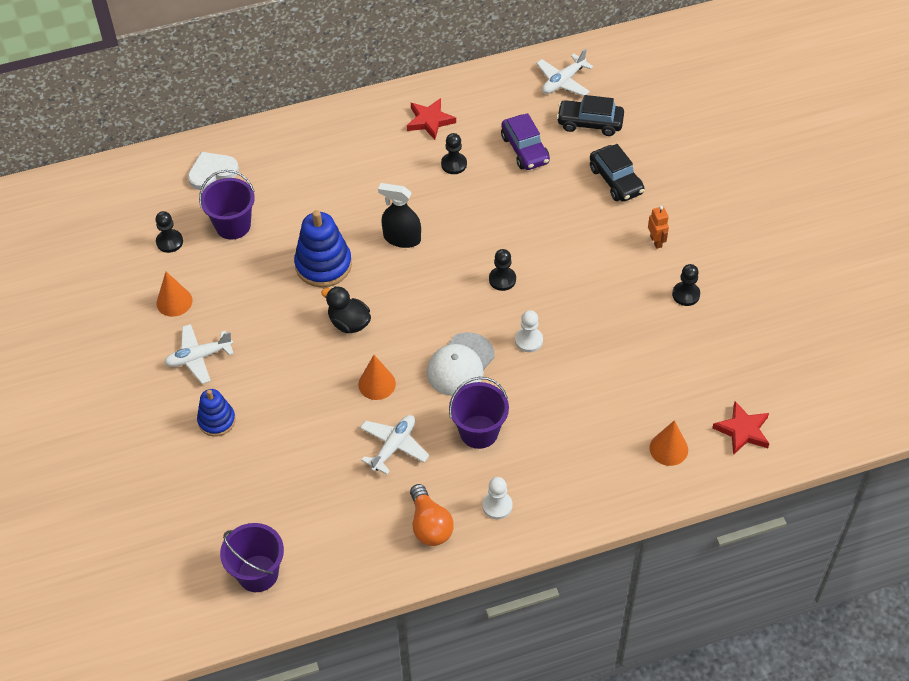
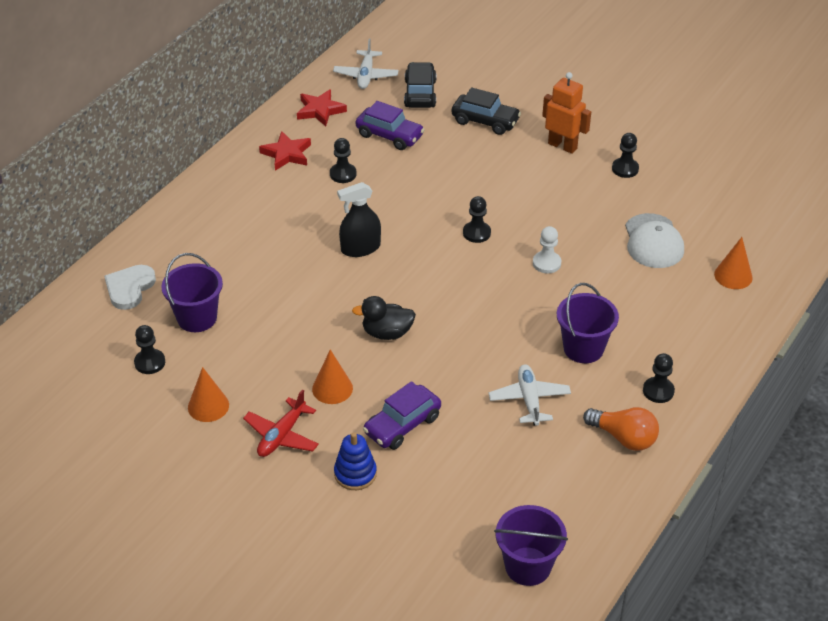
camera: 40 degrees left, 10 degrees down
(198, 357) = (282, 435): white plane -> red plane
(285, 405) = (402, 425): none -> purple car
(323, 265) = (315, 303): blue stacking toy -> none
(377, 384) = (462, 363): orange cone -> orange cone (332, 388)
(460, 365) = (513, 310): white cap -> white cap (653, 241)
(497, 506) = (658, 391): white pawn -> black pawn
(590, 123) = (420, 93): black car -> black car turned 120 degrees clockwise
(656, 241) = (562, 146): orange robot -> orange robot, size x1.67
(742, 430) = (768, 234): red star -> red star (320, 110)

